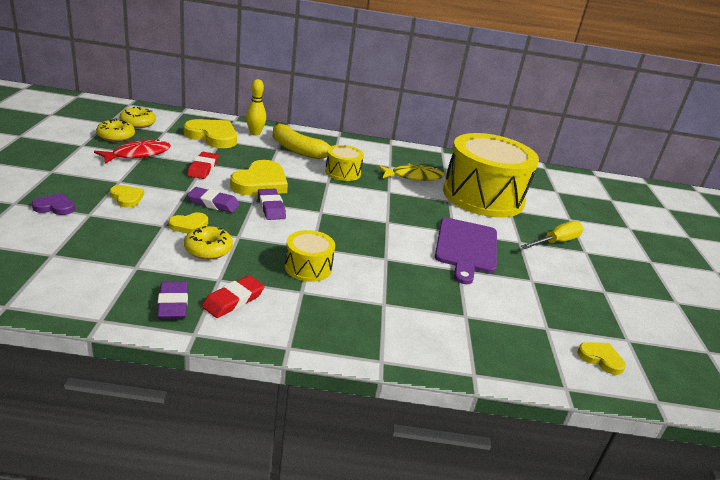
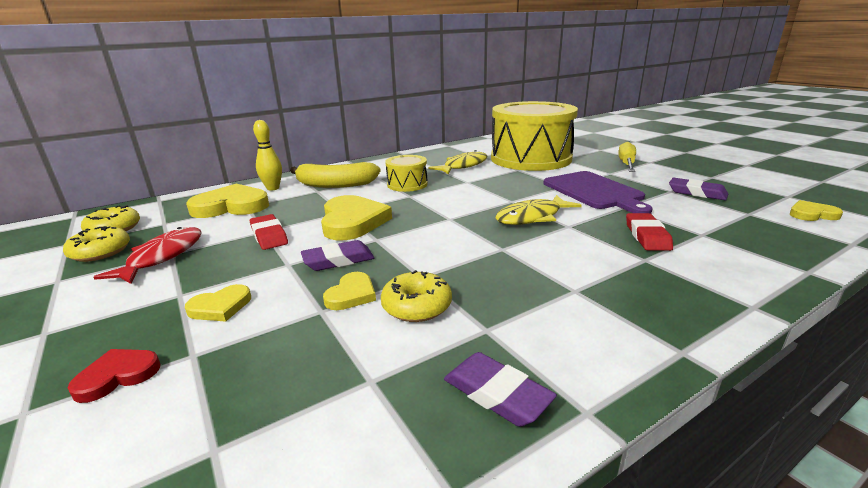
camera: 30 degrees left, 5 degrees down
(55, 207) = (117, 376): purple heart -> red heart
(127, 198) = (220, 307): yellow heart -> yellow heart turned 135 degrees clockwise
(233, 300) = (542, 341): red eraser -> red eraser (647, 236)
(271, 207) = (401, 236): purple eraser -> purple eraser (697, 193)
(308, 267) = (534, 266): yellow drum -> none
(375, 240) = (532, 217): none -> yellow fish

